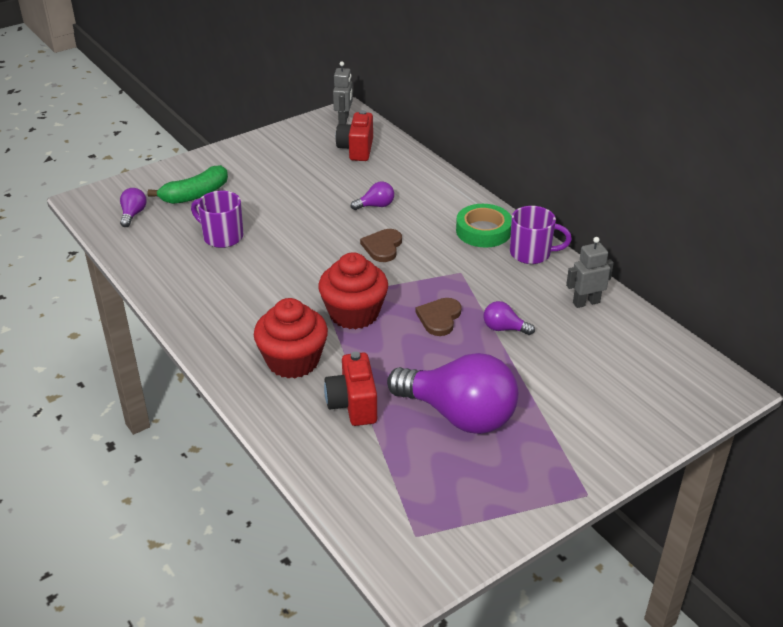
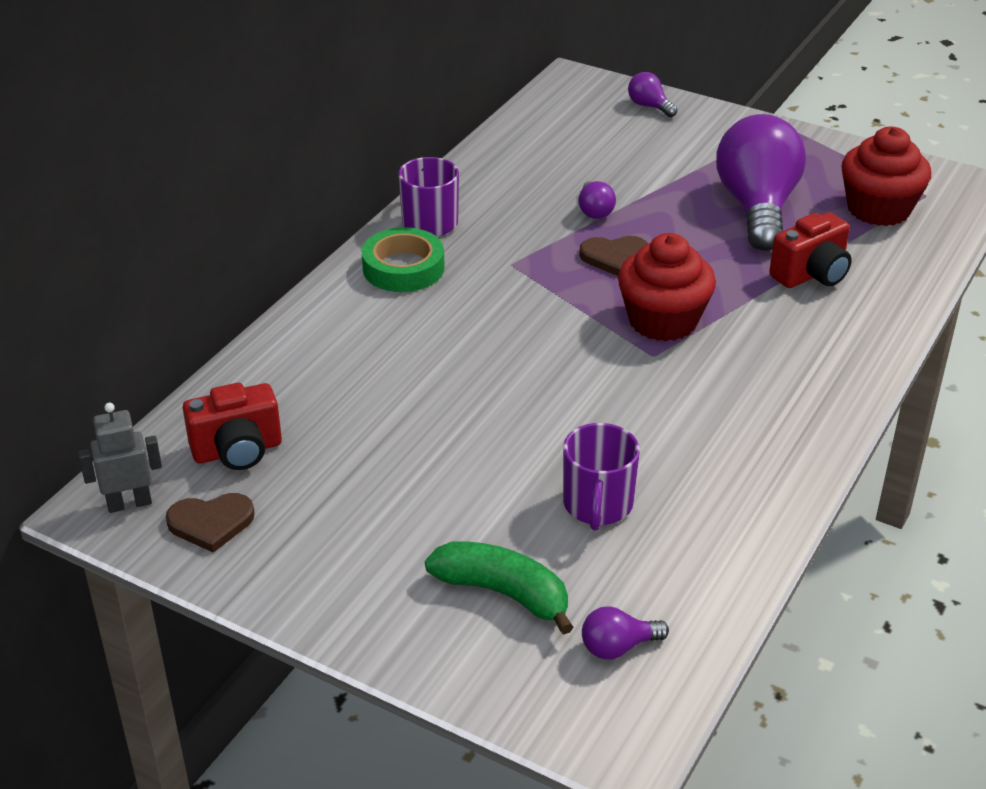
camera: 115 degrees left, 0 degrees up
(293, 361) = (789, 338): red cupcake -> red cupcake (878, 209)
(376, 206) = (402, 377): purple light bulb -> purple light bulb (649, 106)
(382, 247) = (503, 340): brown heart -> brown heart (211, 523)
(586, 302) = (501, 170): grey robot -> none

